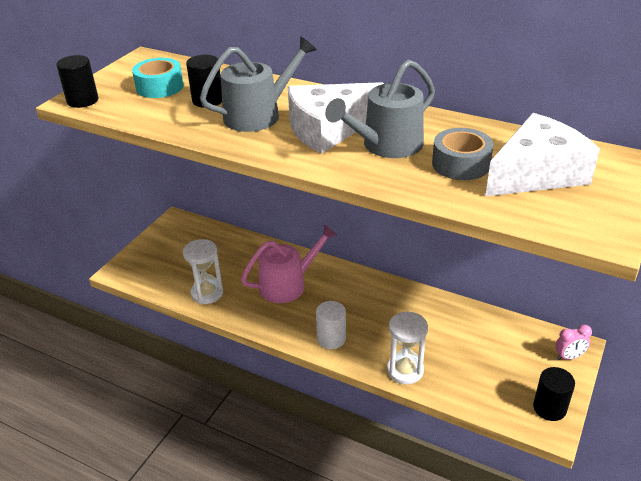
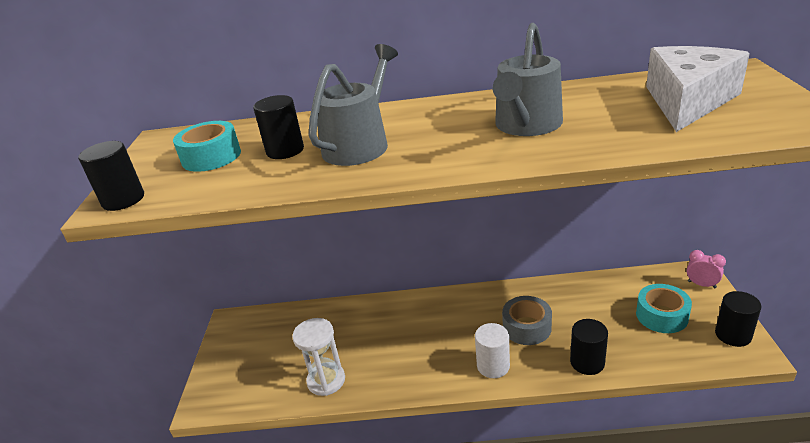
camera: 25 degrees left, 5 degrees down
(288, 285) = (404, 333): pink watering can -> none
(328, 129) = (450, 132): white cheese -> none
(405, 370) = (587, 362): white hourglass -> black cylinder
(461, 164) = (615, 116): grey tape -> grey tape (527, 327)
(504, 365) = (661, 315): none -> turquoise tape
(569, 357) = (701, 284): pink clock -> pink clock turned 105 degrees counterclockwise

